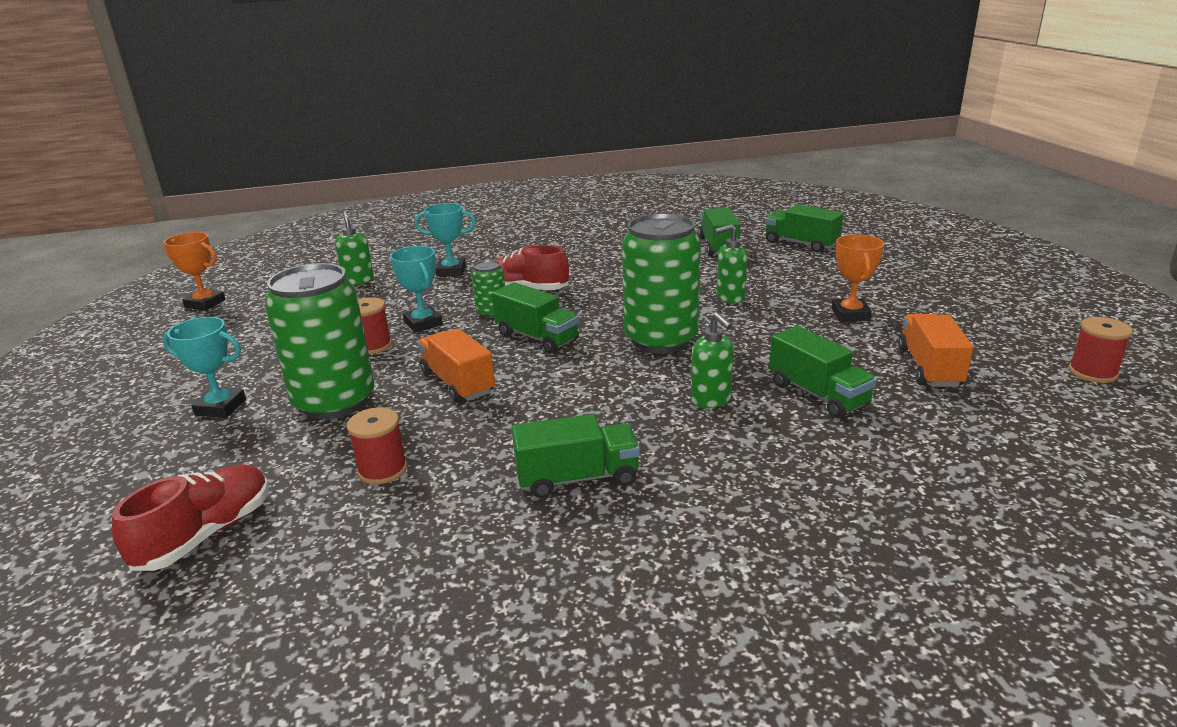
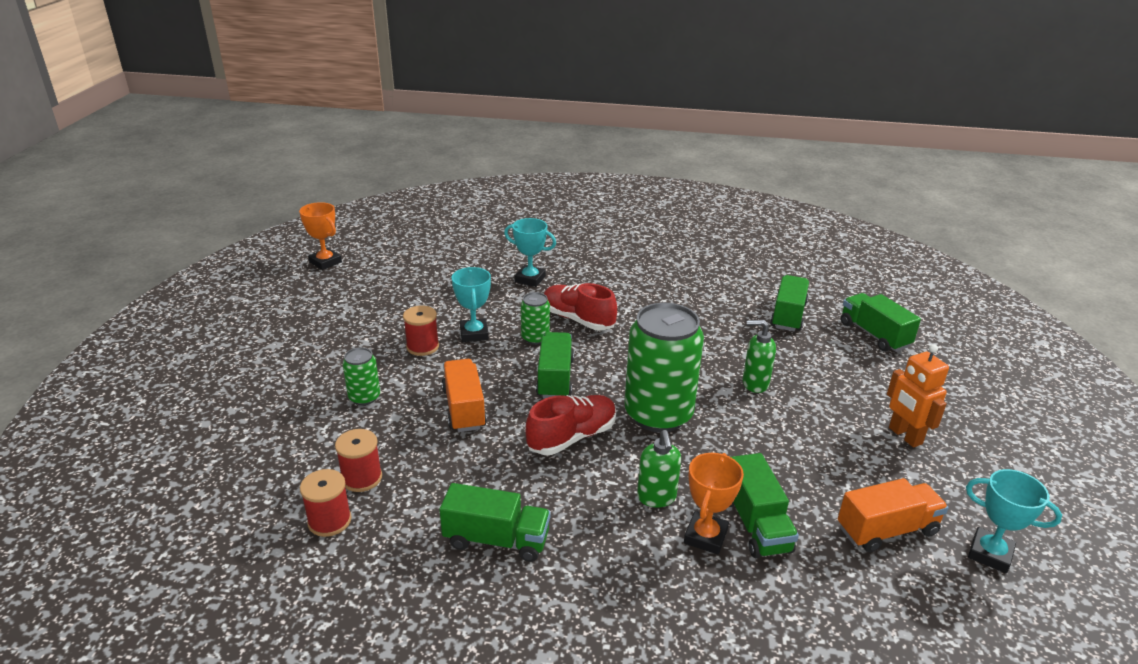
camera: 20 degrees right, 5 degrees up
(206, 534) = (219, 494): red shoe -> red shoe (572, 437)
(220, 407) = (284, 376): turquoise trophy -> turquoise trophy (990, 554)
(335, 402) = (364, 397): green can -> green can, size x0.46
(358, 280) = (450, 269): green soap dispenser -> none
(537, 337) = (555, 378): green truck -> green truck turned 150 degrees counterclockwise
(850, 314) = (857, 440): orange trophy -> orange trophy (705, 536)
(885, 302) = (904, 436): none -> orange robot
(929, 367) = (887, 530): orange truck -> orange truck turned 45 degrees clockwise
(1092, 372) = (1055, 594): red spool -> red spool (329, 521)

